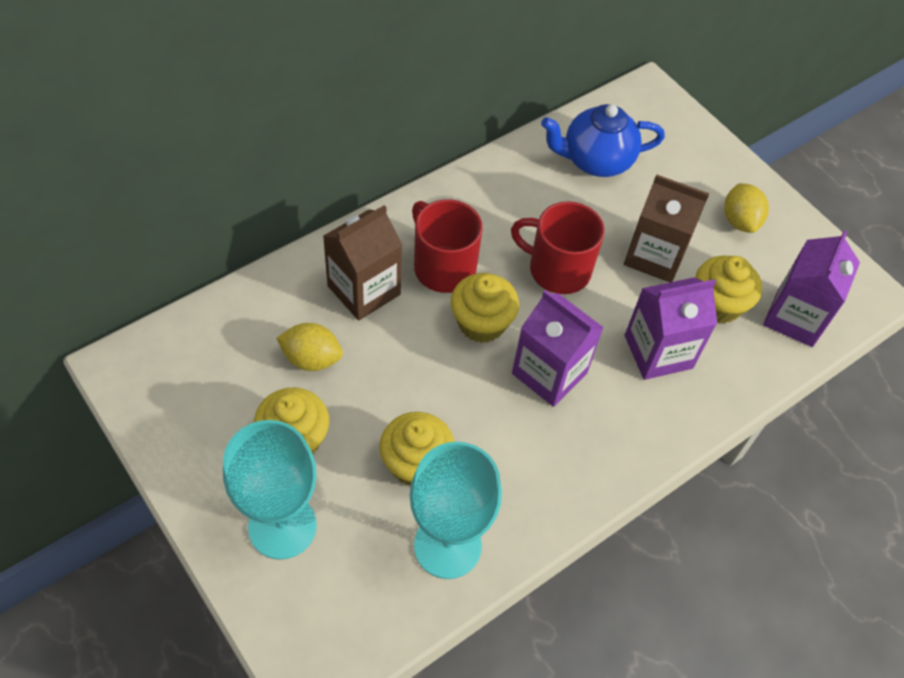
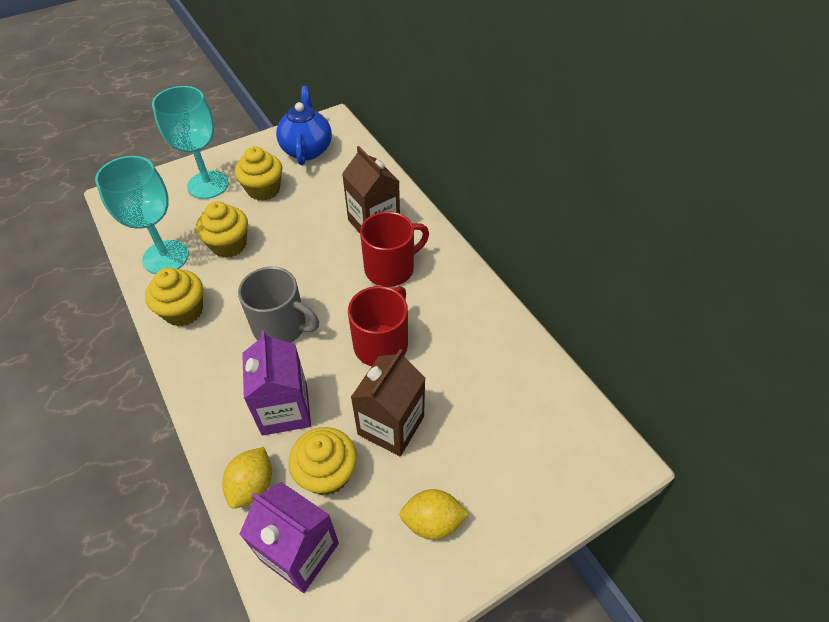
camera: 100 degrees right, 5 degrees down
(311, 359) = (321, 197): yellow lemon -> yellow lemon (252, 485)
(481, 323) = (335, 288): yellow cupcake -> yellow cupcake (184, 311)
(549, 373) = (281, 326): purple carton -> grey mug
(596, 161) = (511, 391): blue teapot -> blue teapot (307, 149)

